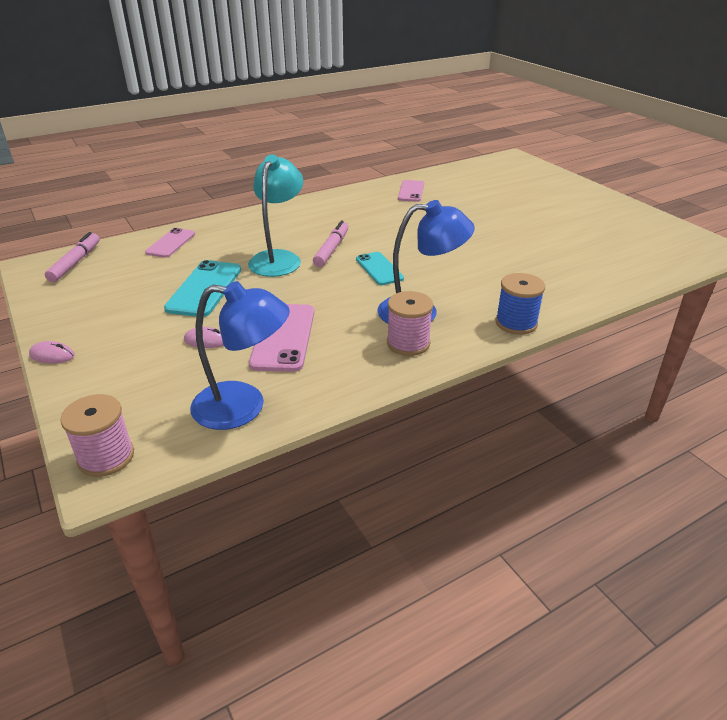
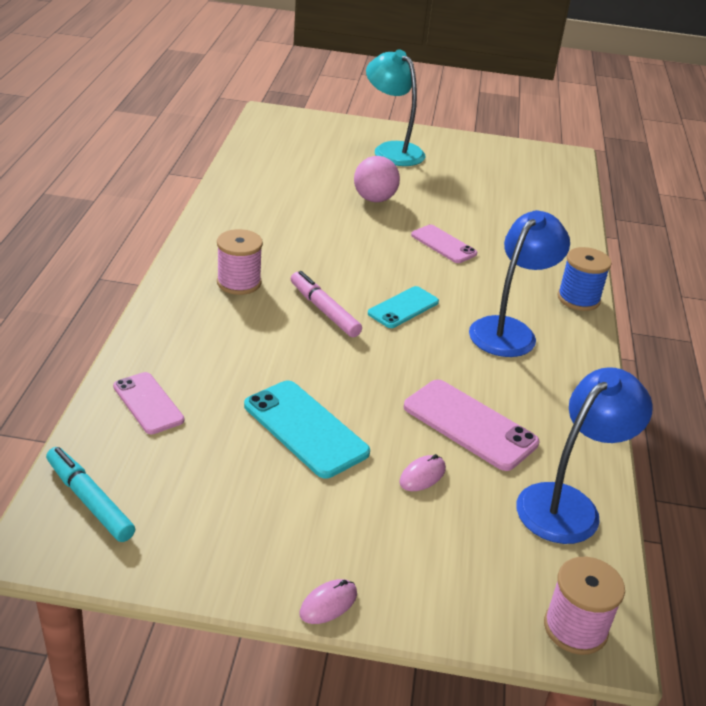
camera: 55 degrees left, 0 degrees up
(75, 262) = (89, 500): pink marker -> turquoise marker
(278, 258) = (299, 350): turquoise lamp -> turquoise lamp (392, 150)
(379, 269) = (403, 308): turquoise phone -> turquoise phone turned 60 degrees counterclockwise
(408, 343) = (554, 364): pink spool -> pink spool (239, 283)
(411, 191) = (259, 201): pink phone -> pink phone (443, 244)
(487, 215) = (374, 199): none -> pink ball

